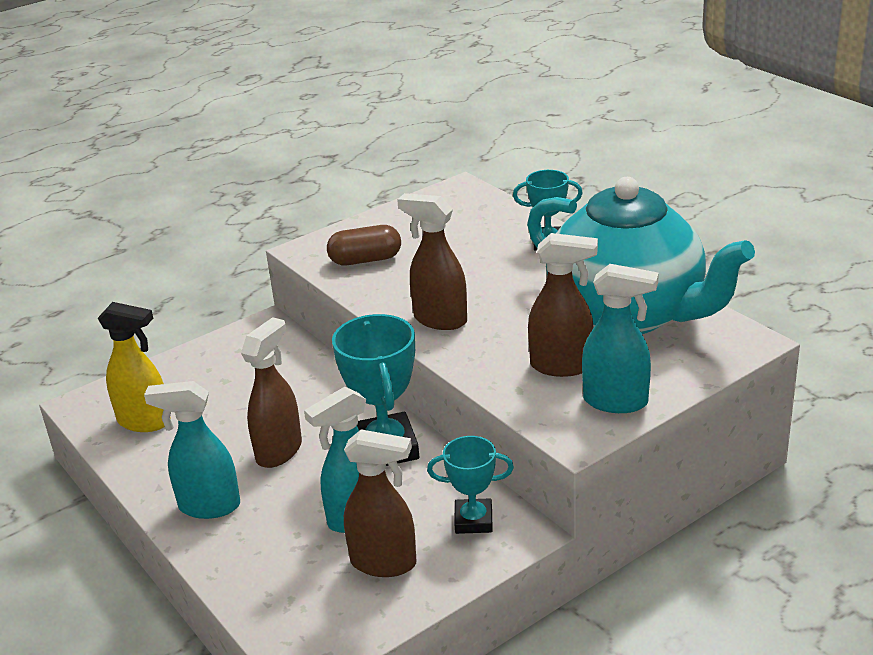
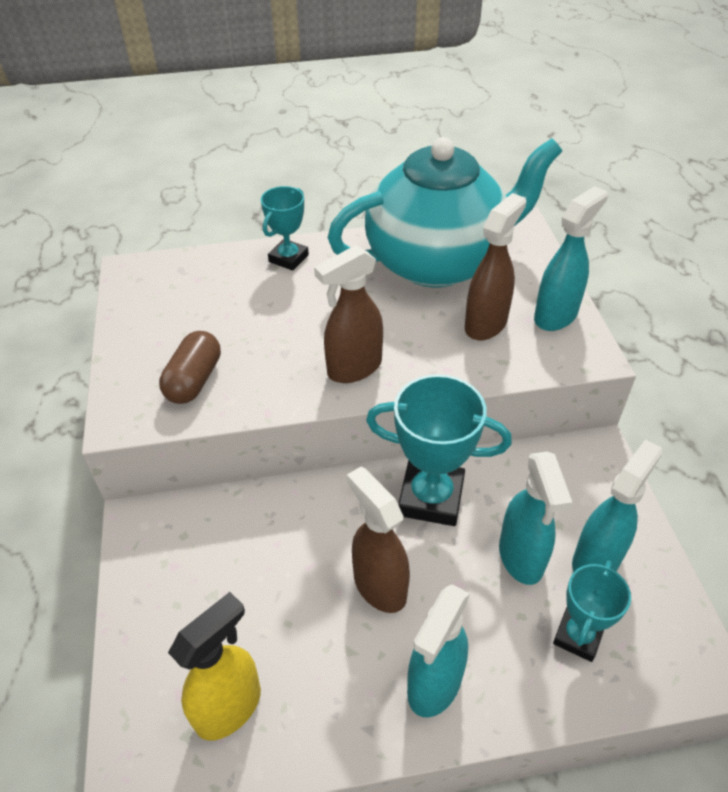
camera: 65 degrees left, 15 degrees up
(384, 563) = (596, 560): brown spray bottle -> turquoise spray bottle
(473, 520) = (568, 476): turquoise trophy -> turquoise trophy (578, 636)

